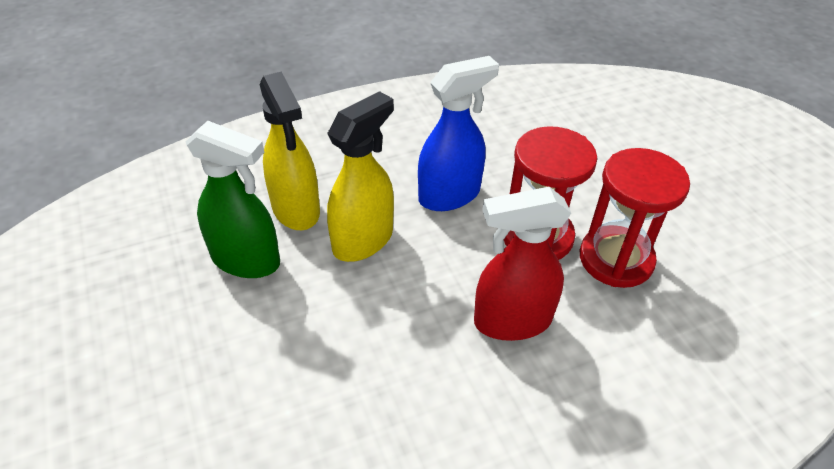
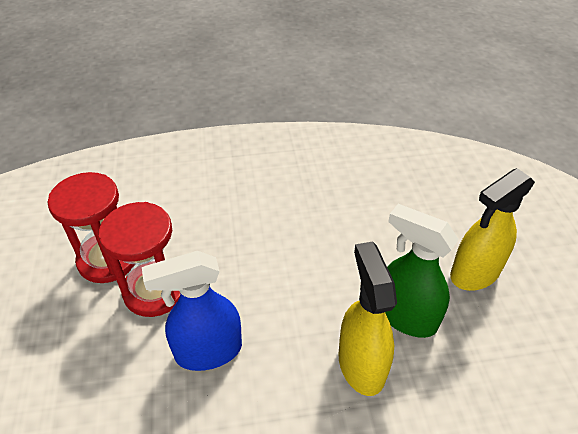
camera: 165 degrees left, 0 degrees up
(363, 240) = (303, 317): yellow spray bottle -> yellow spray bottle (474, 273)
(511, 321) = (213, 231): red spray bottle -> none

